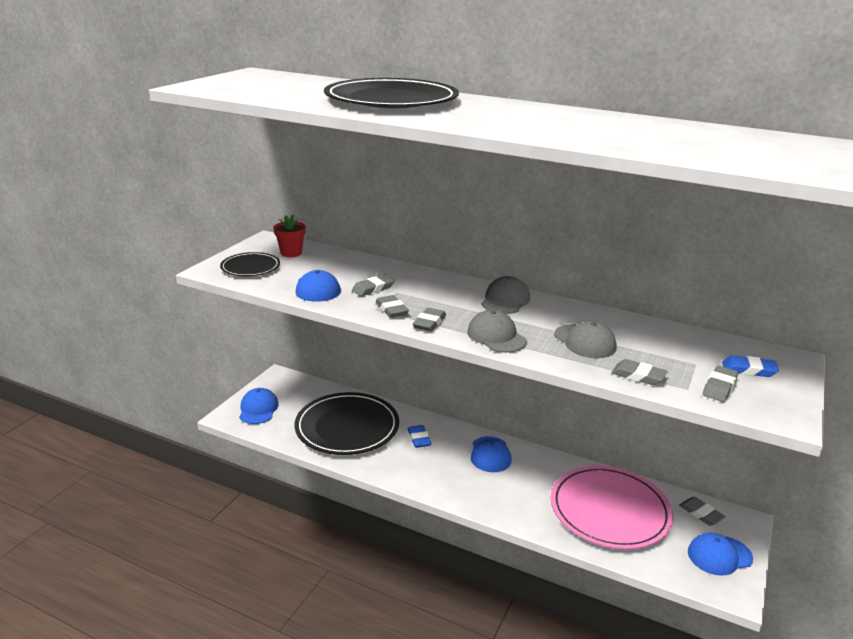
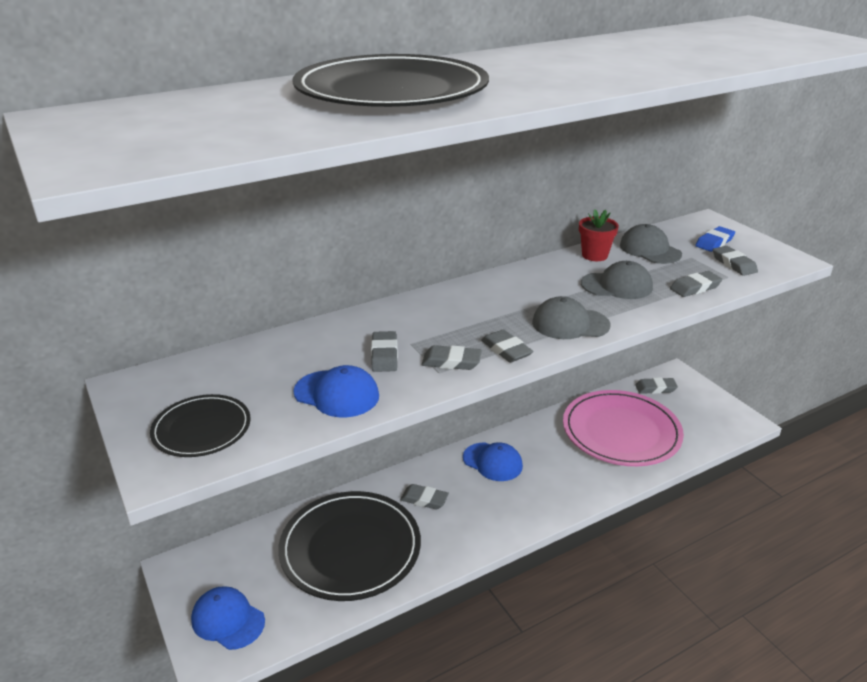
camera: 55 degrees left, 5 degrees up
(291, 253) = (201, 380): red flower pot -> red flower pot (594, 255)
(419, 439) = (424, 499): blue eraser -> grey eraser
(505, 300) = (498, 290): grey cap -> grey cap (650, 250)
(719, 555) = (705, 406): blue cap -> none

